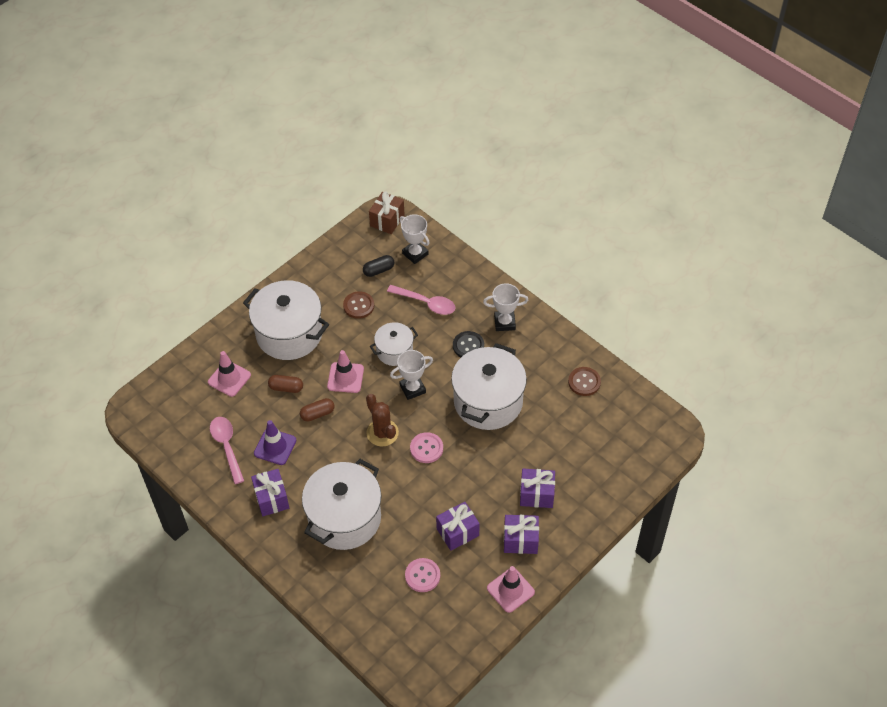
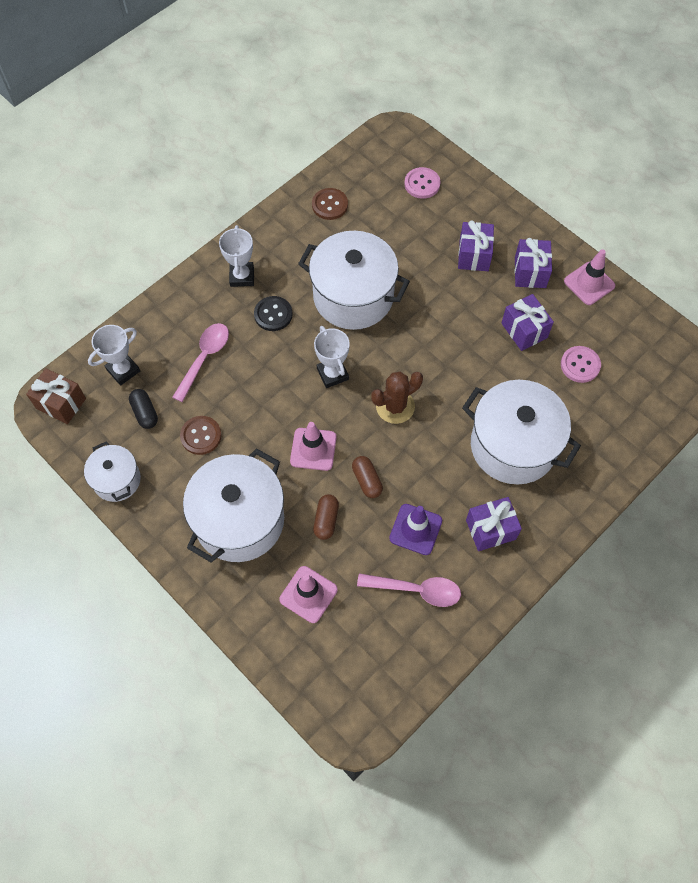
camera: 90 degrees left, 10 degrees up
(227, 447) = (416, 590): pink spoon -> pink spoon turned 150 degrees counterclockwise
(394, 351) = (276, 394): white pot -> white pot (117, 480)
(426, 448) = (416, 360): pink button -> pink button (422, 184)

